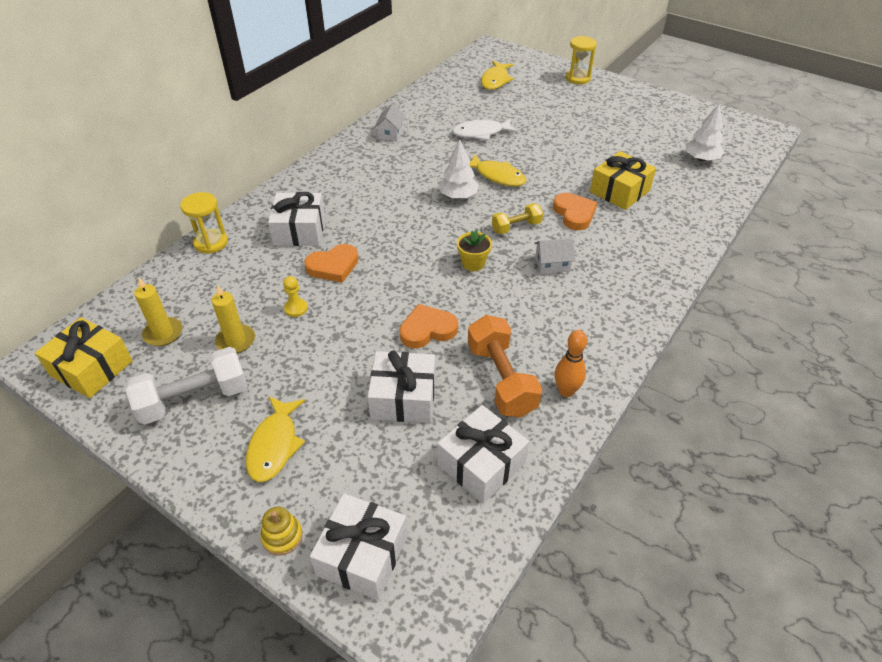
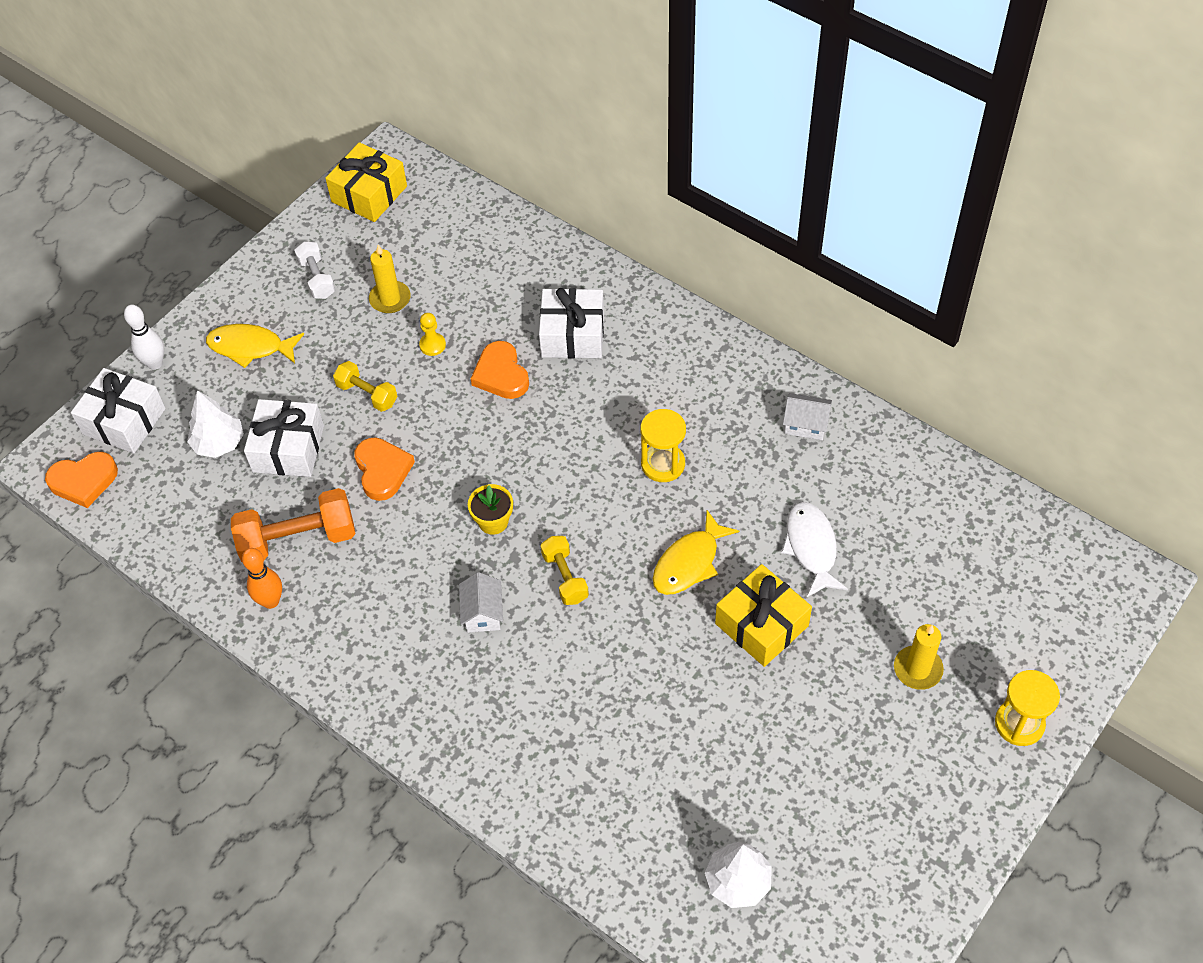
camera: 95 degrees right, 10 degrees up
(163, 333) = (409, 238): yellow candle -> yellow candle (917, 669)
(194, 399) = (317, 278): white dumbbell -> white dumbbell, size x0.58
(211, 243) = (554, 252): yellow hourglass -> yellow hourglass (663, 464)
(282, 536) = (155, 363): yellow stacking toy -> white bowling pin
(345, 347) = (367, 394): none -> yellow dumbbell
(458, 196) = (640, 510): white tree -> white tree (219, 443)
(481, 464) = (195, 514): white gift -> none
(495, 80) = (995, 581): yellow fish -> none
(574, 214) = (591, 655): orange heart -> orange heart (84, 481)
(620, 191) = (645, 729): yellow gift -> yellow gift (761, 625)

